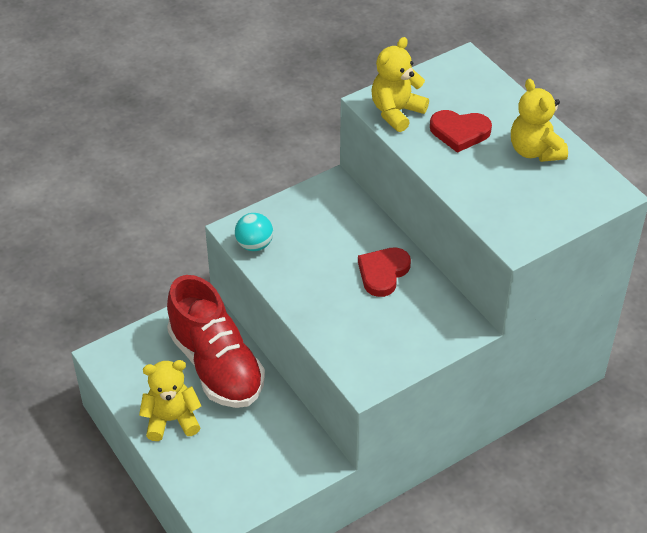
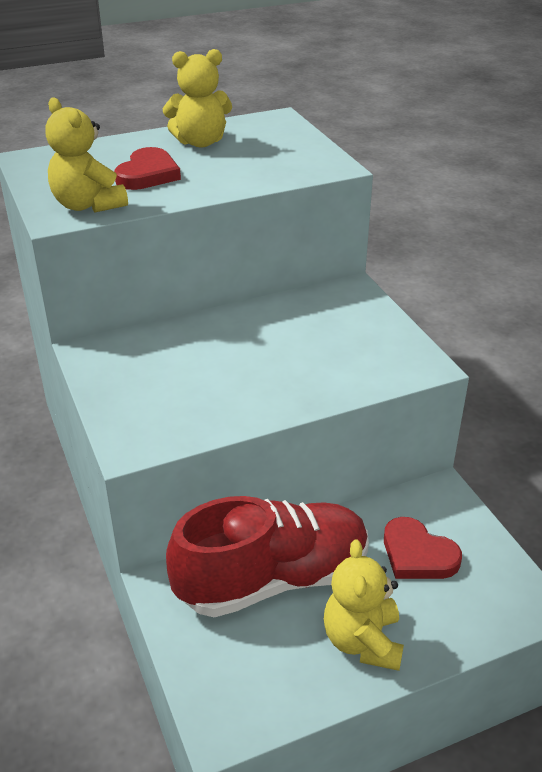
camera: 80 degrees left, 10 degrees down
(254, 245) = (167, 431): turquoise ball -> none
(383, 273) = (255, 332): red heart -> red heart (417, 554)

